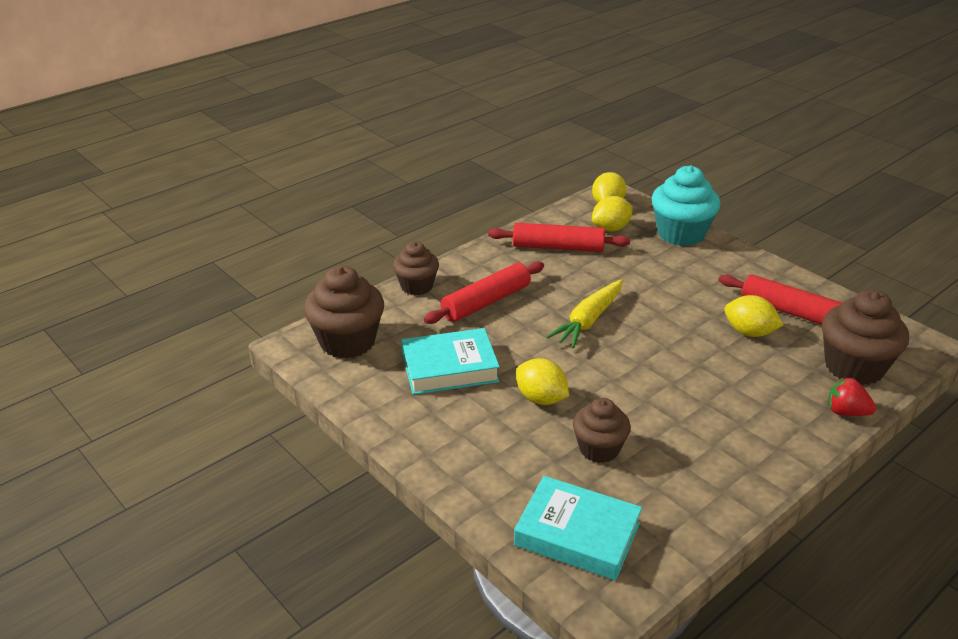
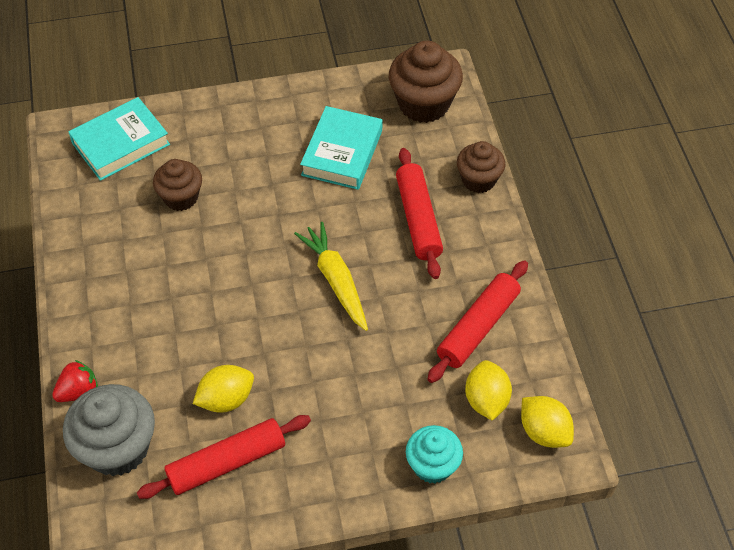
camera: 120 degrees right, 20 degrees up
(541, 398) = (261, 192): yellow lemon -> none
(681, 234) = (432, 465): turquoise cupcake -> turquoise cupcake, size x0.63
(854, 367) = (118, 448): brown cupcake -> grey cupcake

